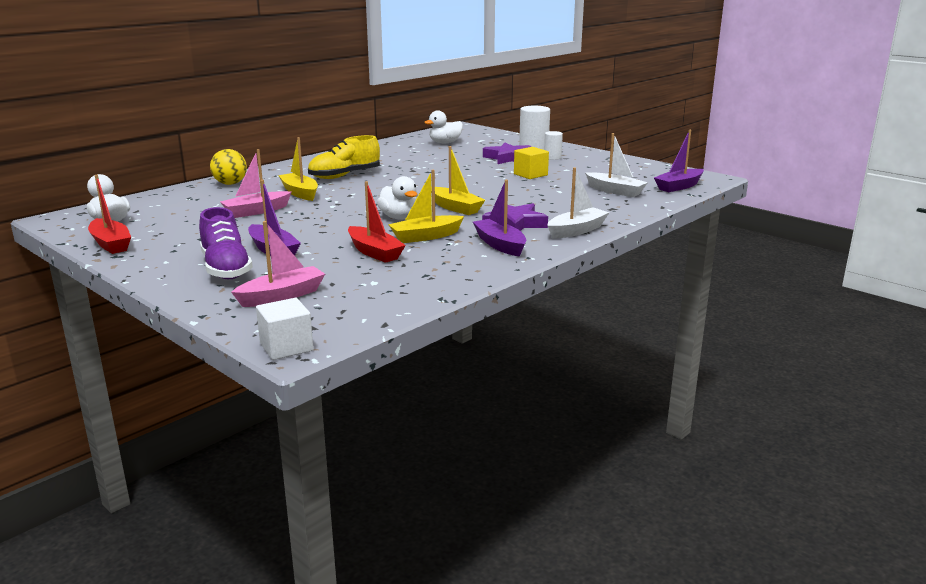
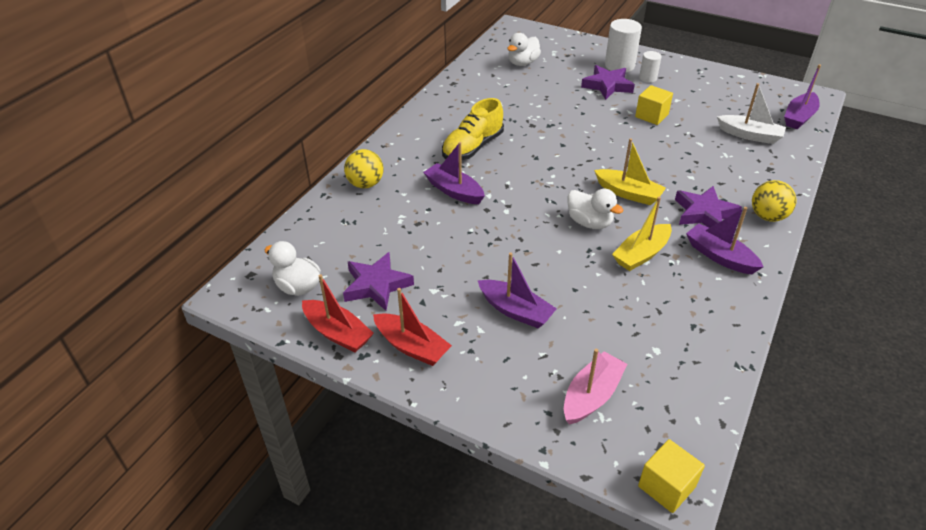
camera: 15 degrees left, 20 degrees up
(173, 227) = (376, 285): none -> purple star
(226, 268) = (496, 355): purple shoe -> none
(256, 211) = (438, 236): pink boat -> none
(286, 347) = (666, 486): white cube -> yellow cube
(300, 193) = (454, 191): yellow boat -> purple boat
(374, 252) = (616, 294): red boat -> red boat (411, 346)
(576, 231) = (768, 216): white boat -> yellow ball

